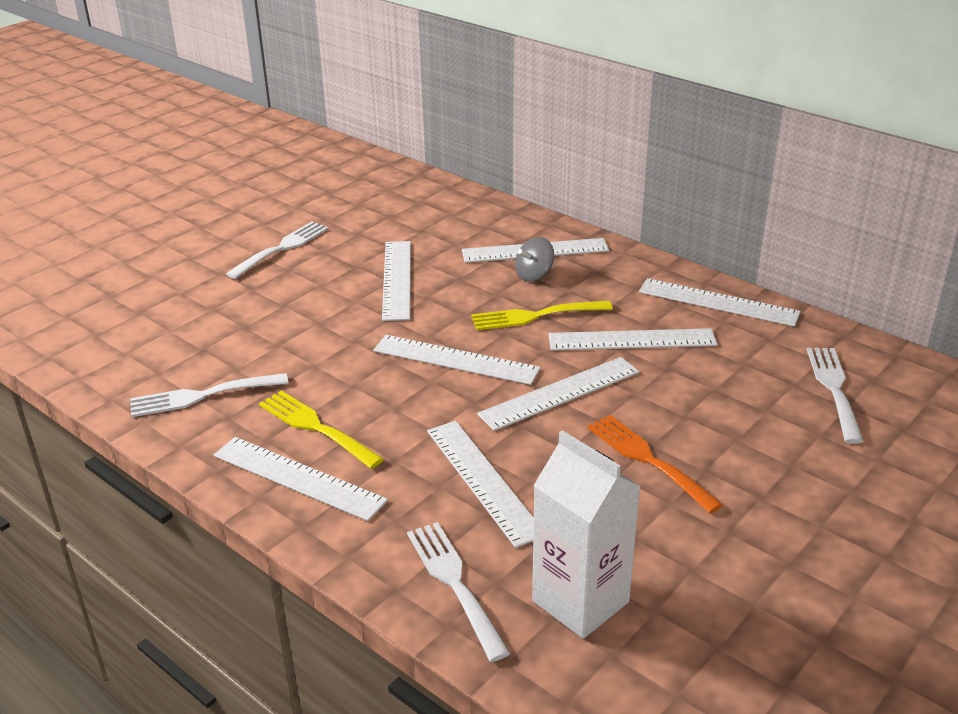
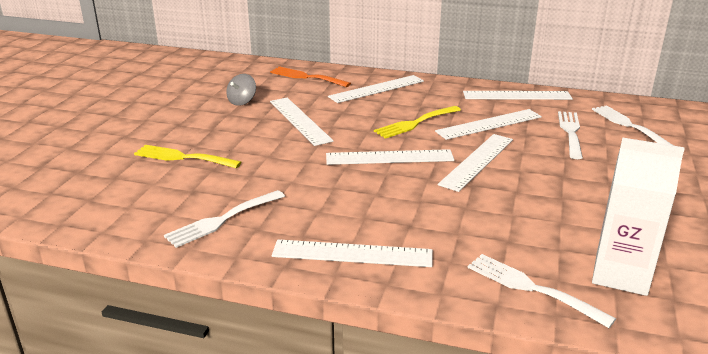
camera: 25 degrees left, 5 degrees down
(281, 248) = (194, 118): white fork -> white fork (570, 132)
(316, 428) = (333, 219): yellow fork -> yellow fork (183, 157)
(483, 481) = (483, 222): white ruler -> none
(534, 275) = (390, 102): grey spinning top -> grey spinning top (242, 101)
(648, 460) = (571, 185): orange fork -> orange fork (307, 77)

